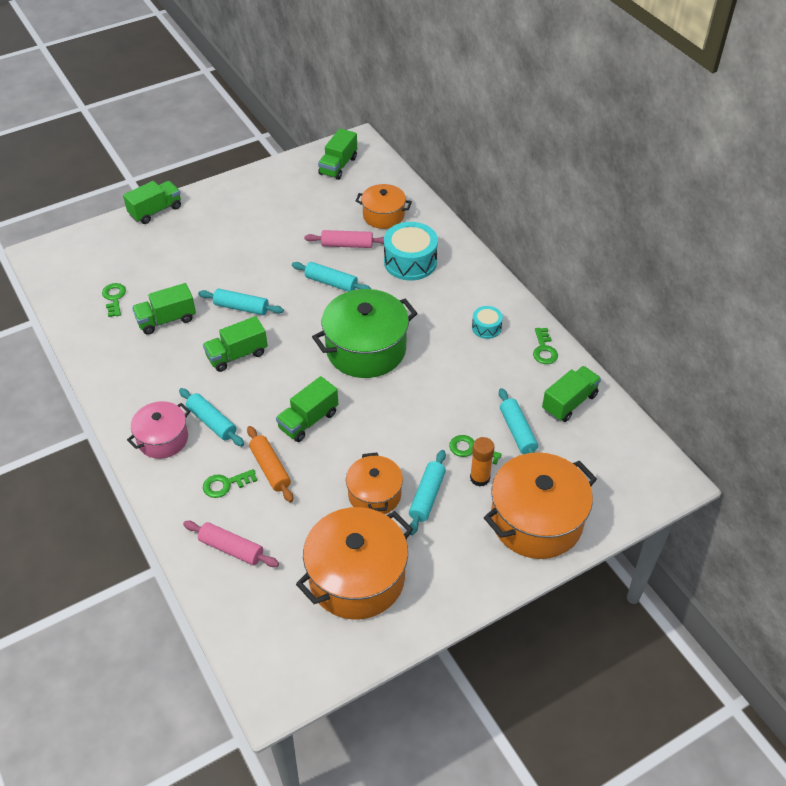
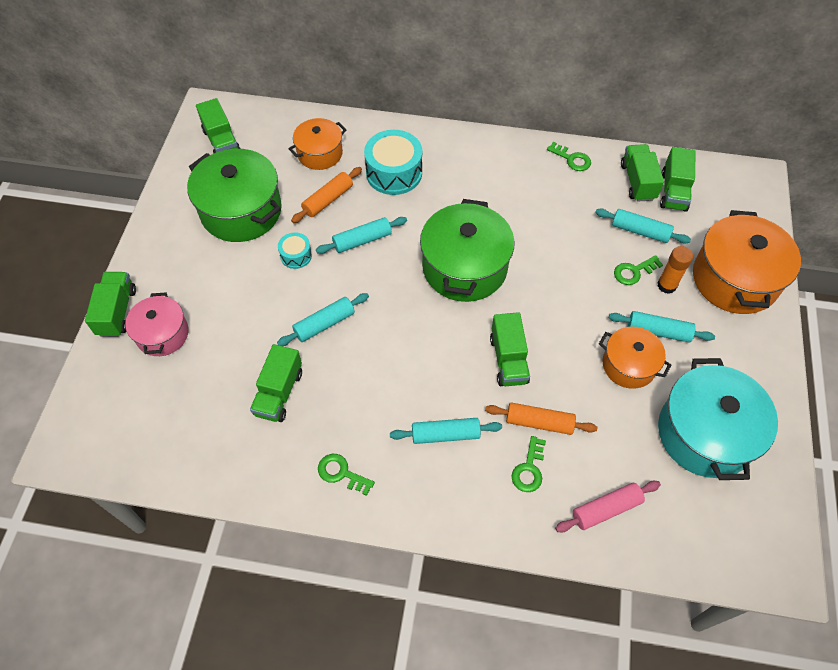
camera: 50 degrees left, 10 degrees up
(114, 298) = (202, 420): green key -> green key (341, 473)
(163, 439) = (431, 488): pink pot -> pink pot (162, 334)
(237, 355) = (381, 364): green truck -> green truck (673, 191)
(291, 212) = (241, 211): none -> green pot
(347, 245) = (328, 200): pink rolling pin -> orange rolling pin
(357, 577) = (705, 433): orange pot -> turquoise pot
(427, 496) = (658, 331): turquoise rolling pin -> turquoise rolling pin turned 45 degrees counterclockwise
(486, 328) = (516, 176): turquoise drum -> turquoise drum (296, 255)

